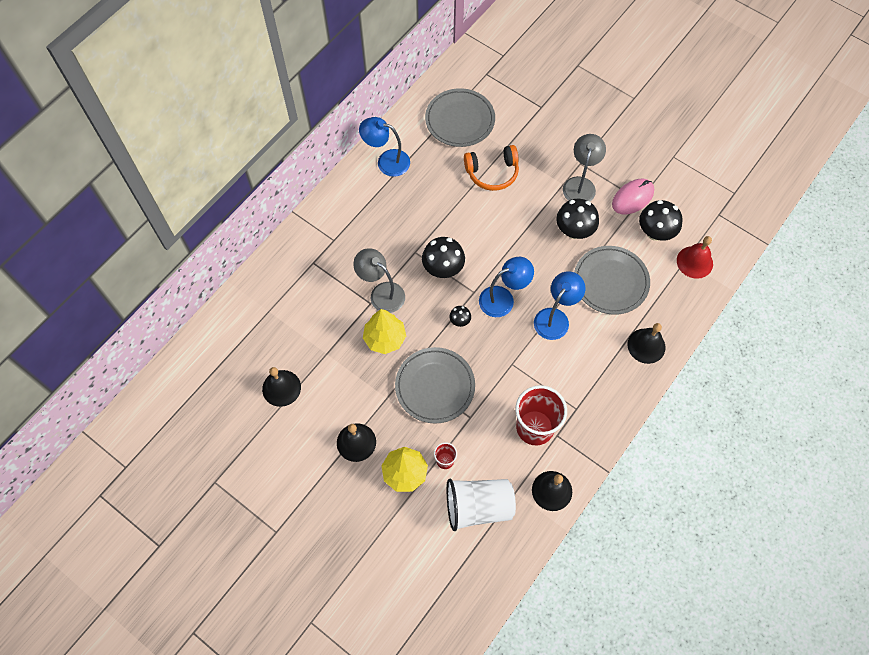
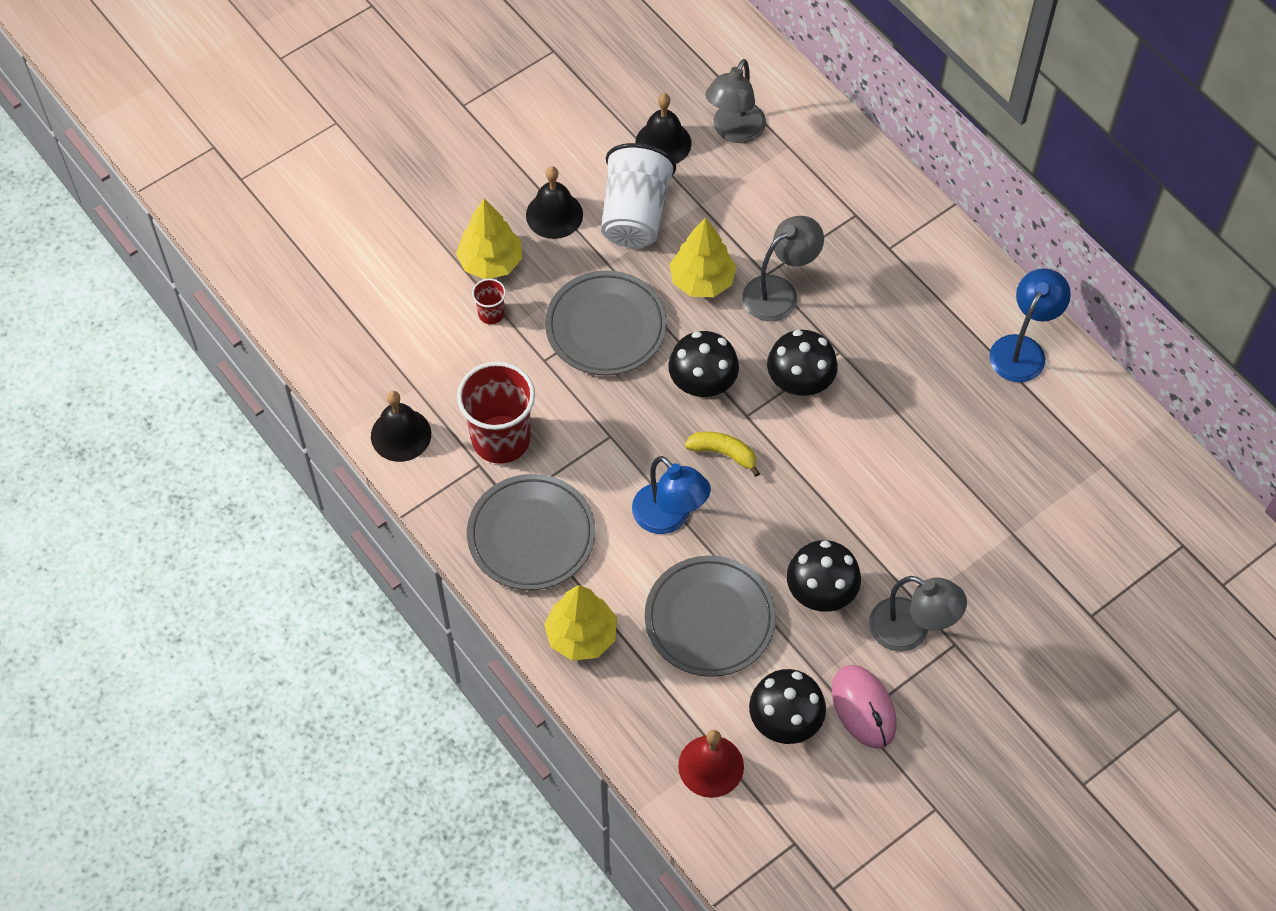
camera: 105 degrees right, 5 degrees down
(262, 346) = (734, 131): none -> grey lamp
(460, 120) = (1086, 477): grey plate -> grey plate (531, 535)
(460, 321) = (702, 384): black mushroom -> black mushroom, size x2.01
(478, 507) = (411, 338): white cup -> white cup (635, 214)
(492, 173) = (965, 499): orange headphones -> none
(503, 298) = (723, 453): blue lamp -> yellow banana
(646, 345) = (581, 635): black bell -> yellow tree

